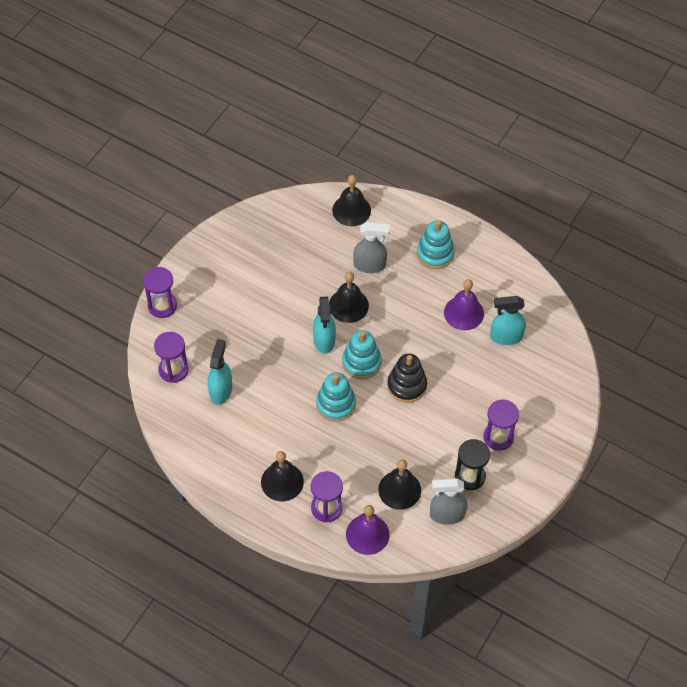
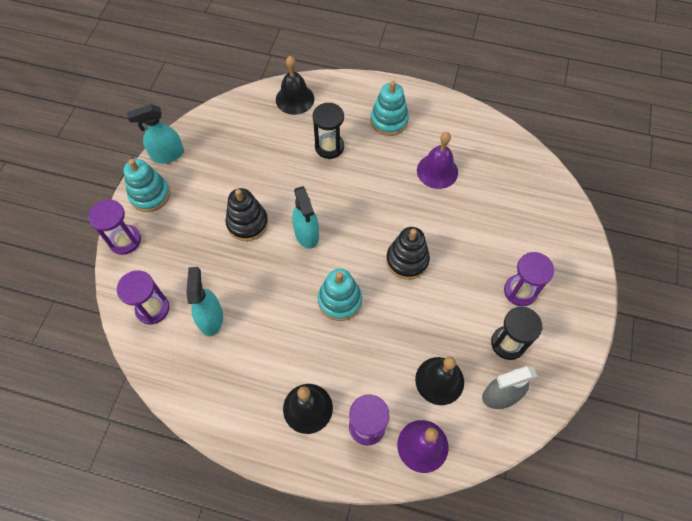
camera: 15 degrees left, 5 degrees up
(274, 317) = (247, 223): none -> black stacking toy
(348, 305) = (320, 192): black bell -> none
(361, 362) = (352, 248): turquoise stacking toy -> turquoise stacking toy (150, 195)
(370, 265) = (329, 147): grey spray bottle -> black hourglass
(506, 336) = (487, 184): turquoise spray bottle -> turquoise spray bottle (167, 155)

